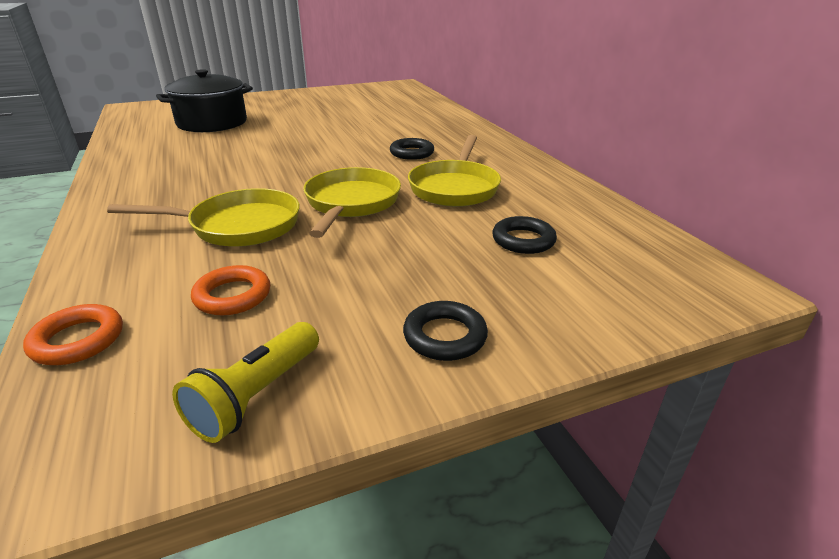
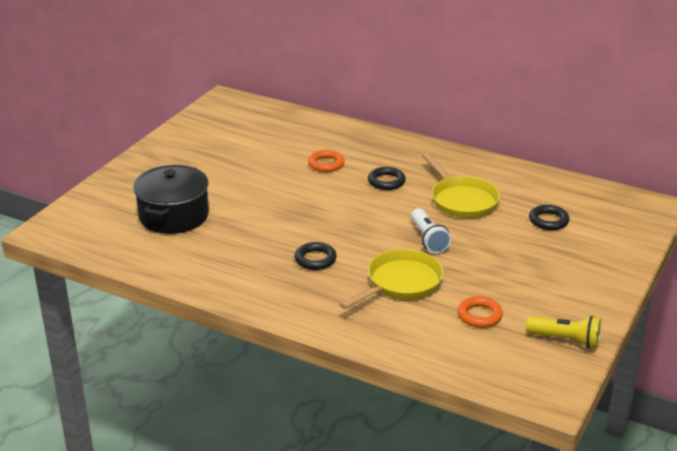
camera: 40 degrees left, 0 degrees up
(78, 340) = (460, 365): orange ring -> orange ring (326, 164)
(256, 395) = (565, 340): yellow flashlight -> yellow flashlight turned 60 degrees counterclockwise
(351, 203) = (428, 239): yellow pan -> white flashlight
(445, 336) = (589, 284): black ring -> black ring (315, 259)

